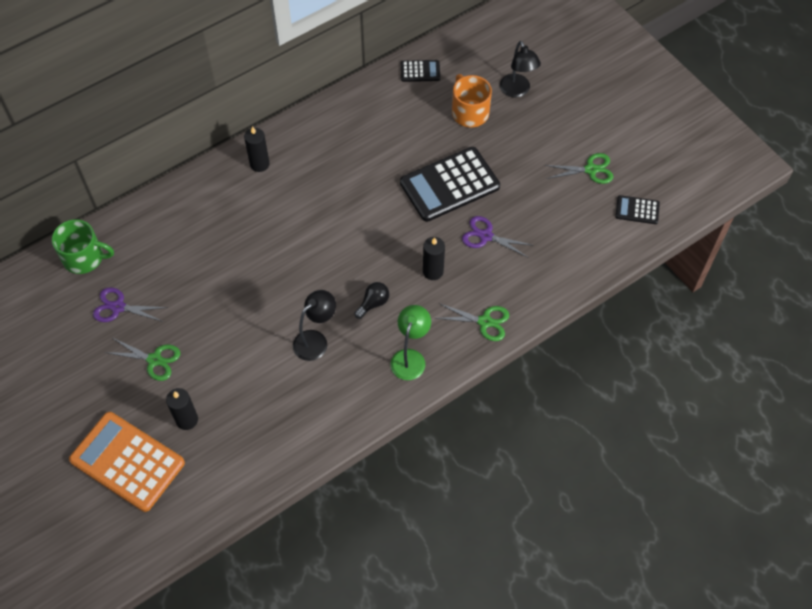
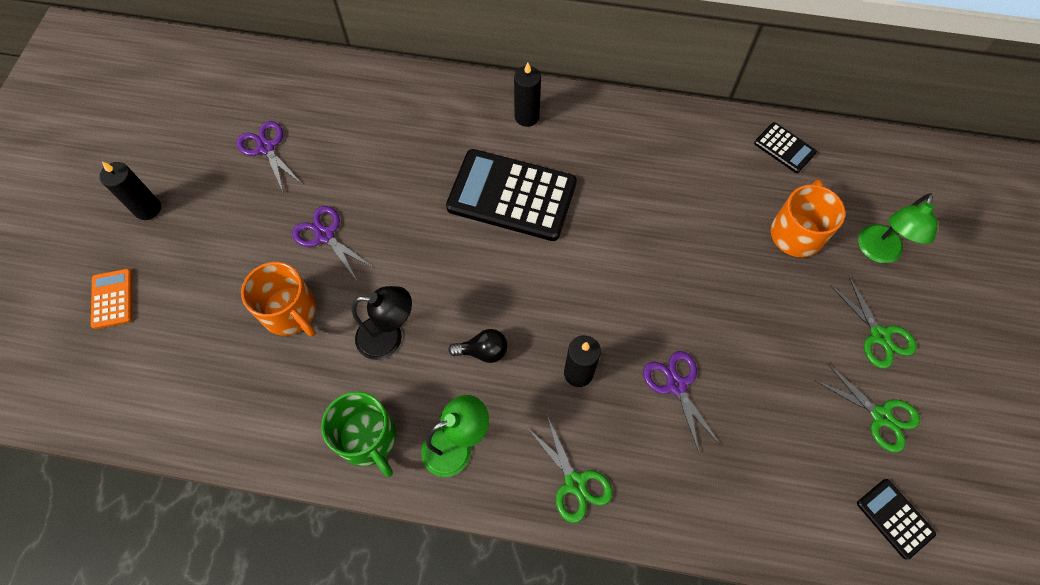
camera: 45 degrees right, 5 degrees up
(84, 257) = (291, 80): green mug -> green mug (368, 438)
(127, 462) = (112, 299): orange calculator -> orange calculator, size x0.47
(154, 360) = (238, 223): green scissors -> green scissors (879, 335)
(187, 420) = (199, 307): black candle -> black candle (148, 209)
(216, 322) = (325, 235): none -> purple scissors
(244, 376) = (290, 312): none -> orange mug
(449, 185) = (694, 294): black calculator -> black calculator (511, 196)
(517, 91) = (877, 252): black lamp -> green lamp

